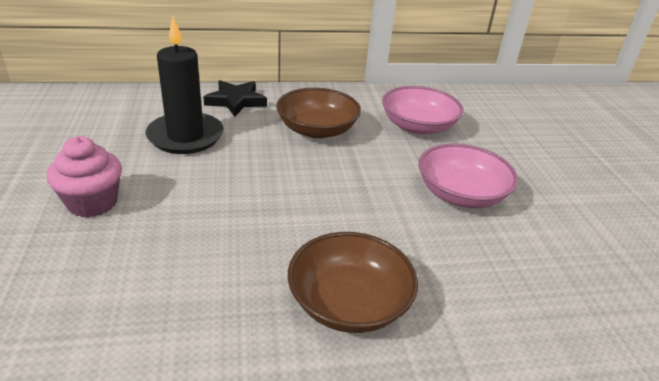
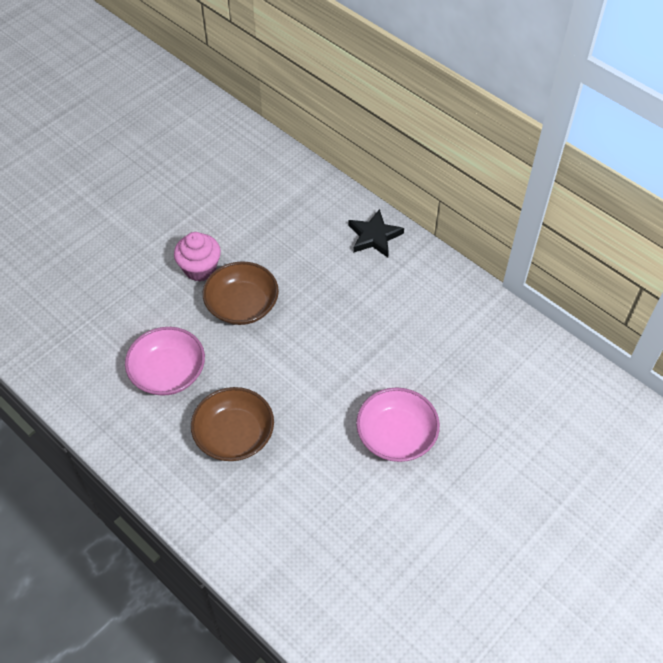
camera: 55 degrees right, 20 degrees up
(185, 136) = (301, 249): black candle -> none
(317, 130) = (389, 307): brown bowl -> brown bowl (242, 305)
(418, 126) = (467, 361): pink bowl -> pink bowl (168, 372)

